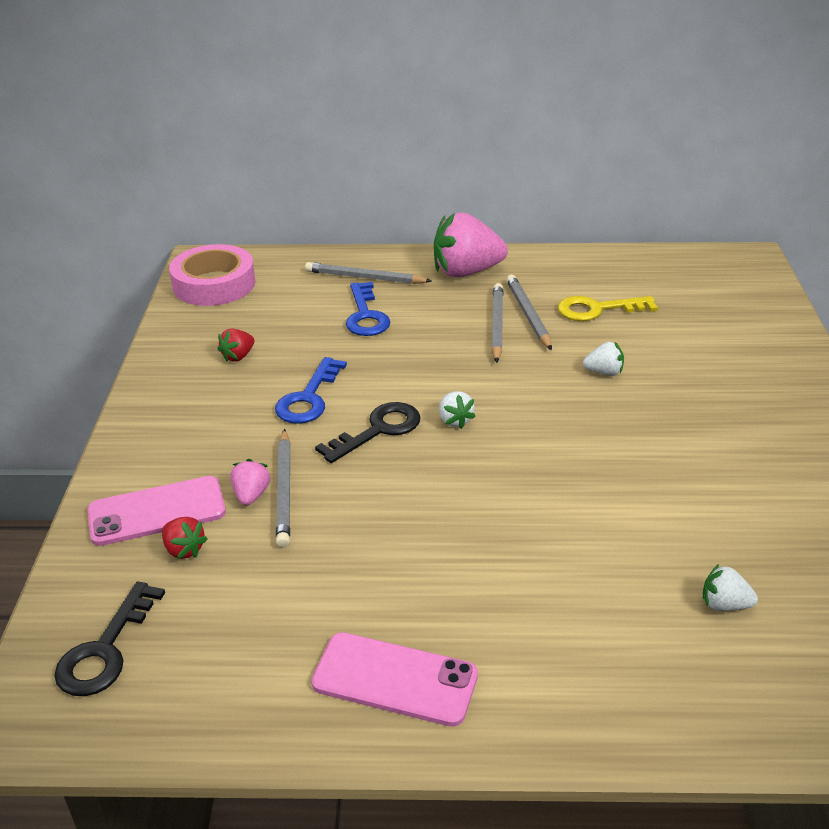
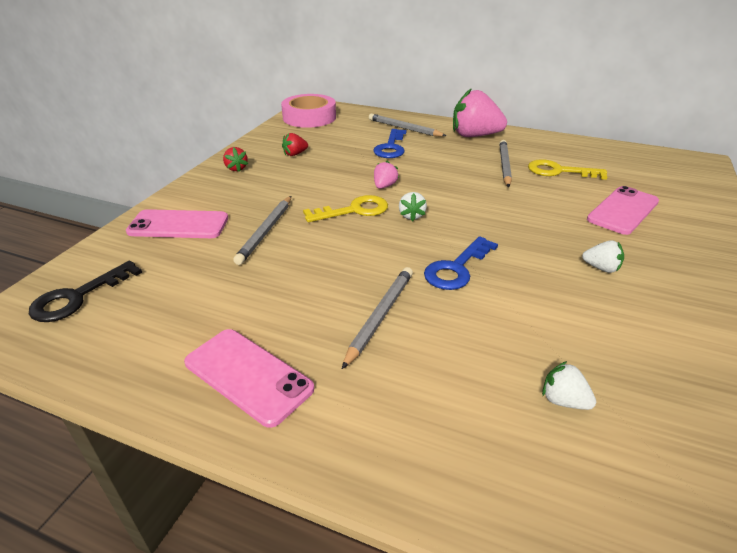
camera: 20 degrees right, 0 degrees up
(184, 550) = (176, 250): red strawberry -> red strawberry (236, 168)
(251, 495) = (243, 229): pink strawberry -> pink strawberry (384, 186)
(309, 398) = (321, 183): blue key -> blue key (457, 268)
(378, 430) = (354, 210): black key -> yellow key
(497, 325) = (478, 167): grey pencil -> grey pencil (380, 316)
(604, 372) = (543, 209): white strawberry -> white strawberry (601, 268)
(692, 353) = (623, 210): none -> pink phone

